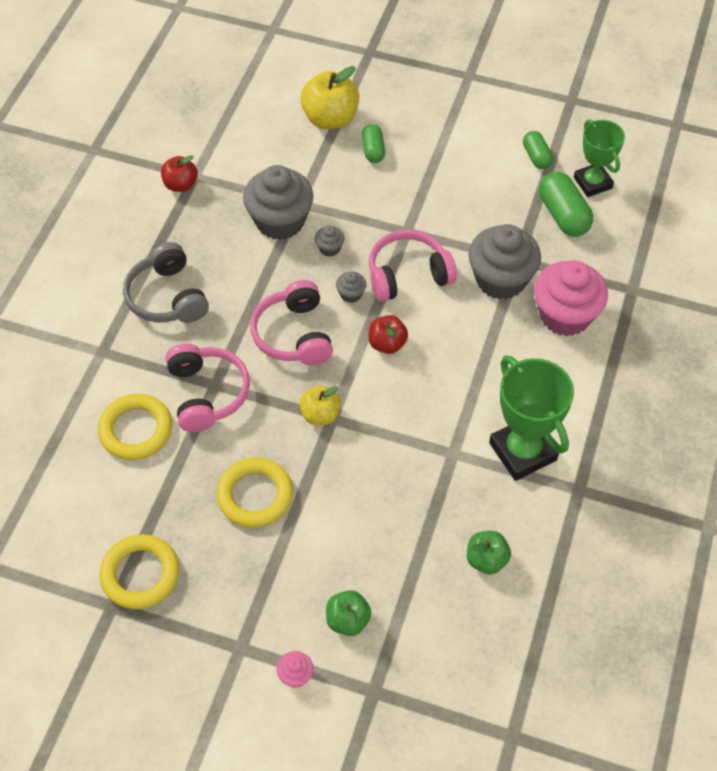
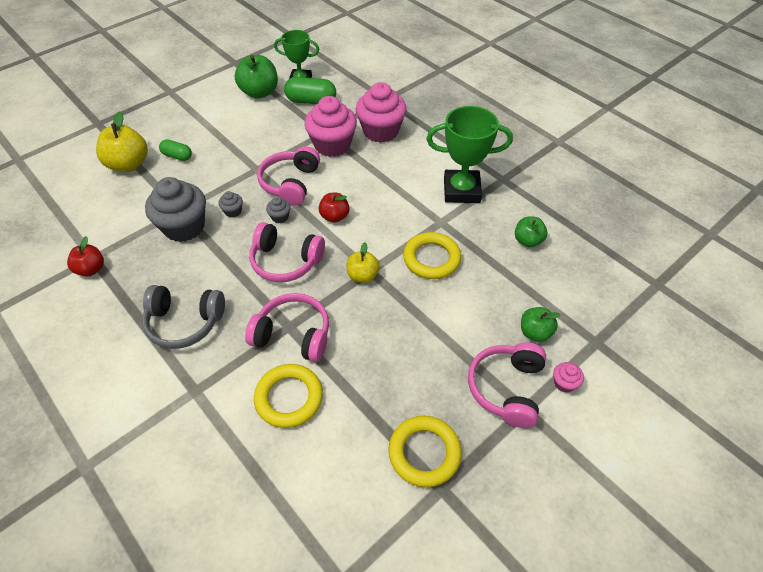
camera: 60 degrees left, 5 degrees down
(255, 495) = (402, 343): yellow ring -> yellow ring (431, 258)
(256, 619) = (506, 388): none -> pink headphones
(500, 279) = (332, 145): grey cupcake -> pink cupcake
(536, 157) = (259, 92): green capsule -> green apple

